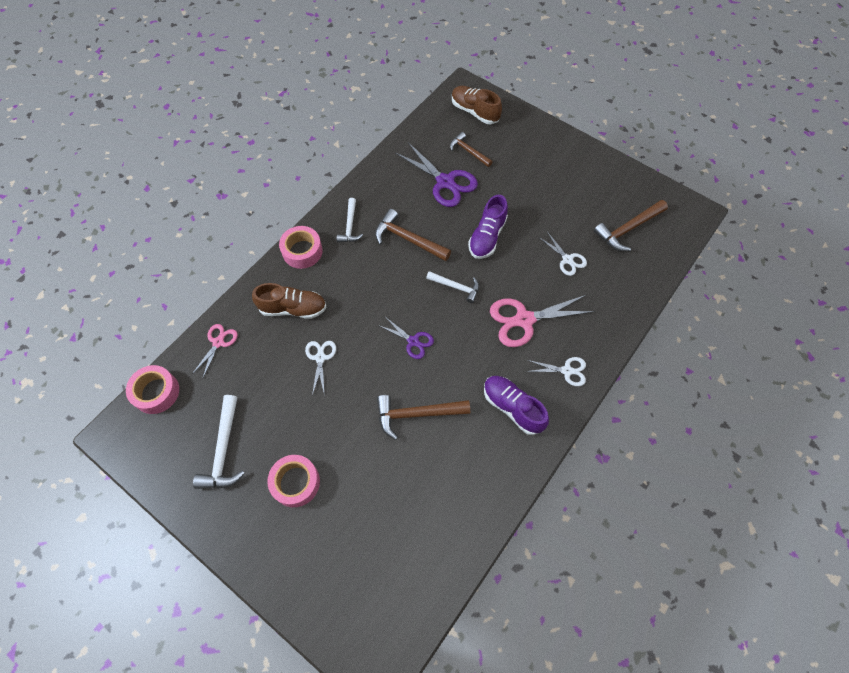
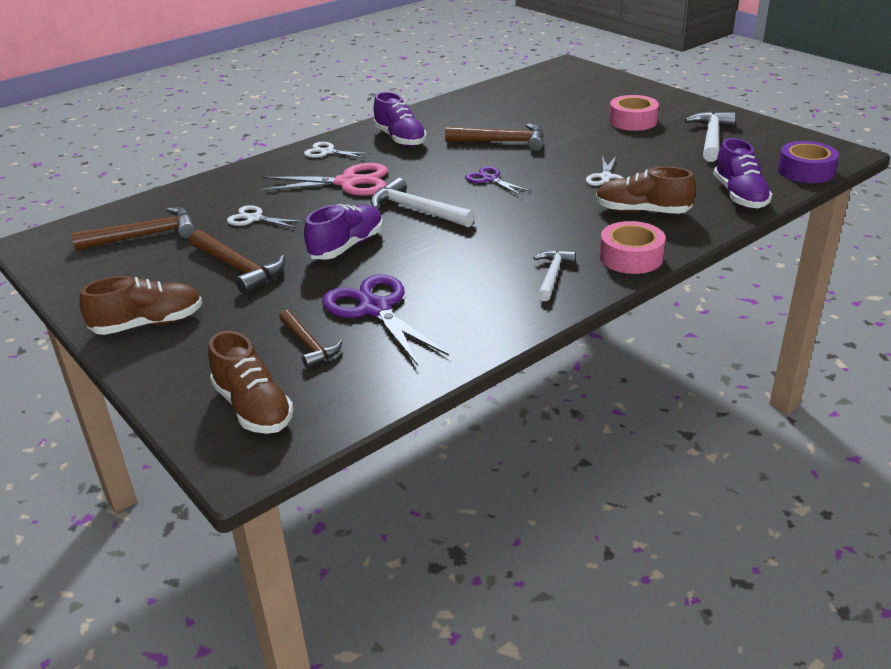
camera: 165 degrees left, 30 degrees down
(156, 392) = (805, 171): pink tape -> purple tape
(218, 342) = (739, 196): pink scissors -> purple shoe
(408, 239) = (464, 254): brown hammer -> brown hammer (238, 268)
(456, 287) = (417, 210): white hammer -> white hammer, size x1.53
(562, 153) = (148, 324): none -> brown shoe
(567, 259) = (254, 218): white scissors -> white scissors turned 45 degrees counterclockwise

